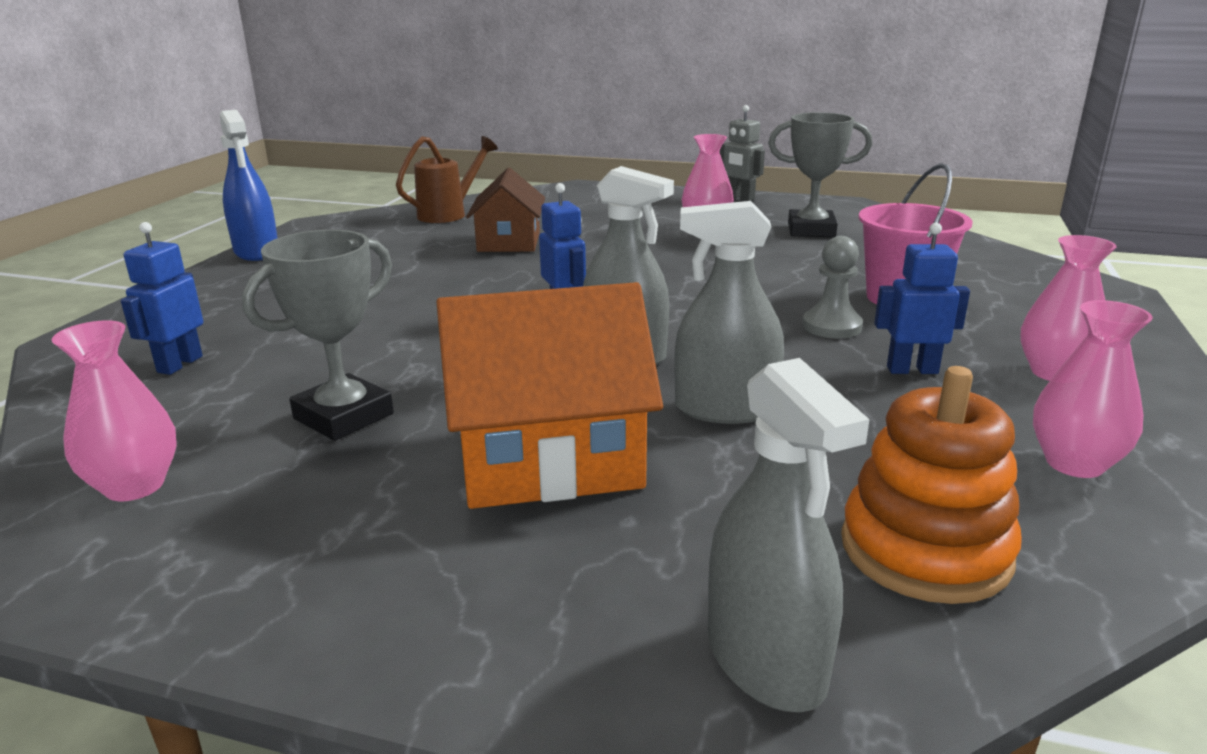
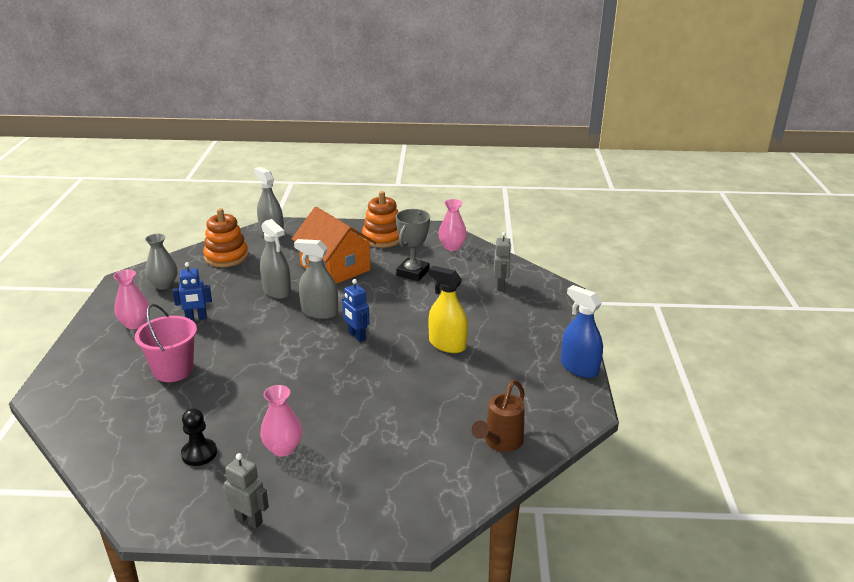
camera: 165 degrees right, 5 degrees up
(179, 364) = (500, 285): blue robot -> grey robot
(315, 560) = (383, 238): none -> orange stacking toy
(414, 288) = (447, 344): none -> yellow spray bottle
(509, 242) = (424, 403): brown house -> none
(548, 457) = (335, 268): orange house -> orange house turned 75 degrees clockwise
(725, 409) = (277, 291): grey spray bottle -> grey spray bottle turned 60 degrees clockwise
(811, 230) = (199, 453): grey trophy -> black pawn
(832, 326) = (221, 341): grey pawn -> none
(1074, 463) = (164, 285): pink vase -> grey vase

